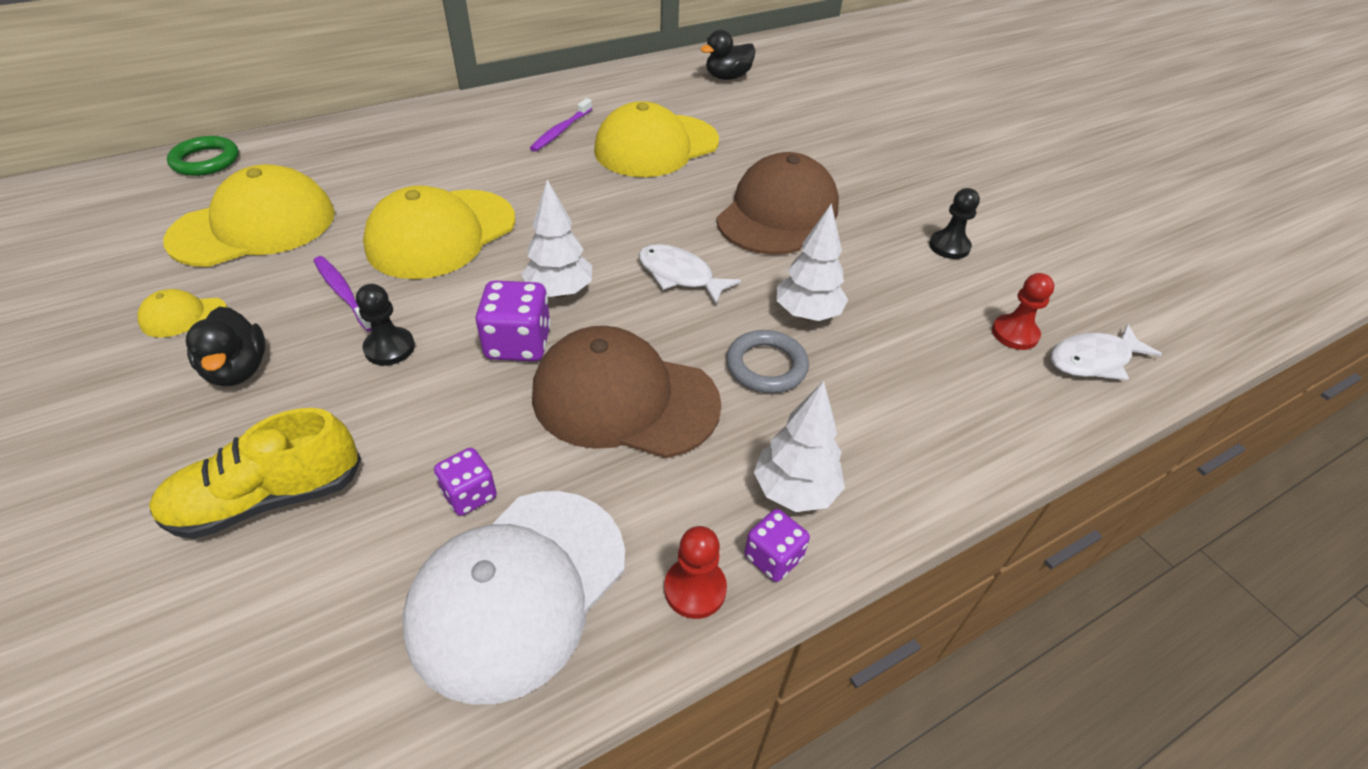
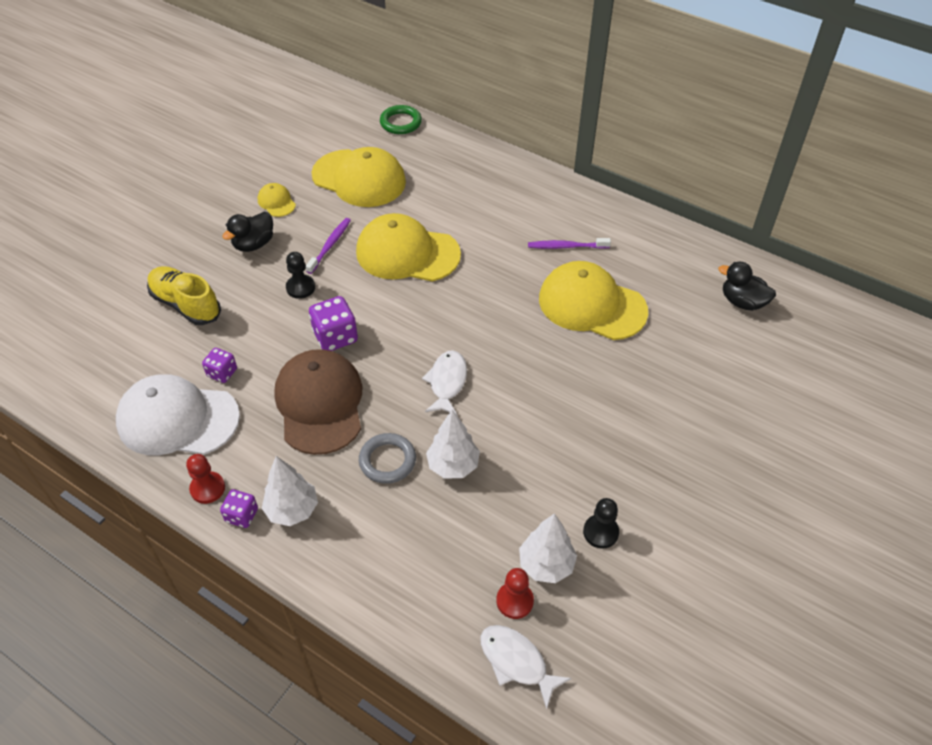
camera: 65 degrees right, 5 degrees up
(559, 291) = (391, 332): white tree -> white tree (546, 565)
(778, 213) = (561, 408): brown cap -> none

